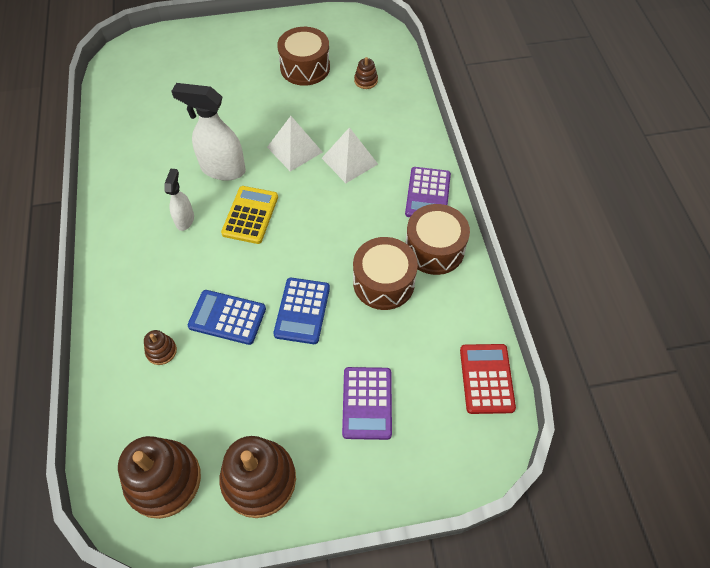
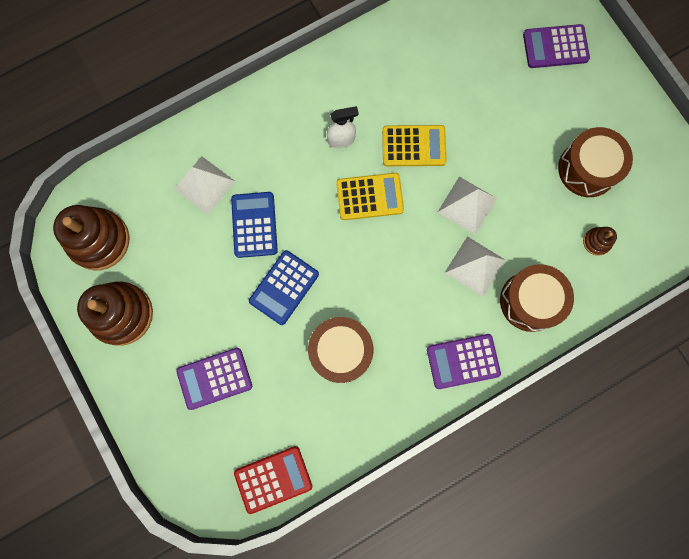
camera: 70 degrees right, 20 degrees up
(161, 351) = (204, 185): brown stacking toy -> white pyramid
(195, 54) = (555, 47): none -> purple calculator
(222, 169) = (413, 146): white spray bottle -> yellow calculator
(302, 311) = (284, 287): blue calculator -> blue calculator turned 45 degrees counterclockwise
(434, 249) = (397, 388): brown drum -> brown drum (530, 301)

